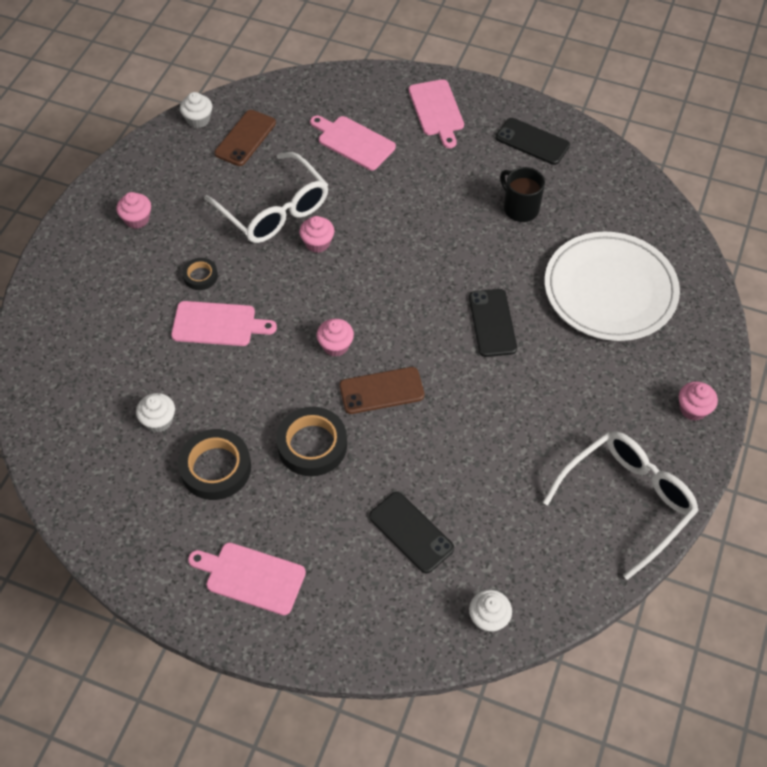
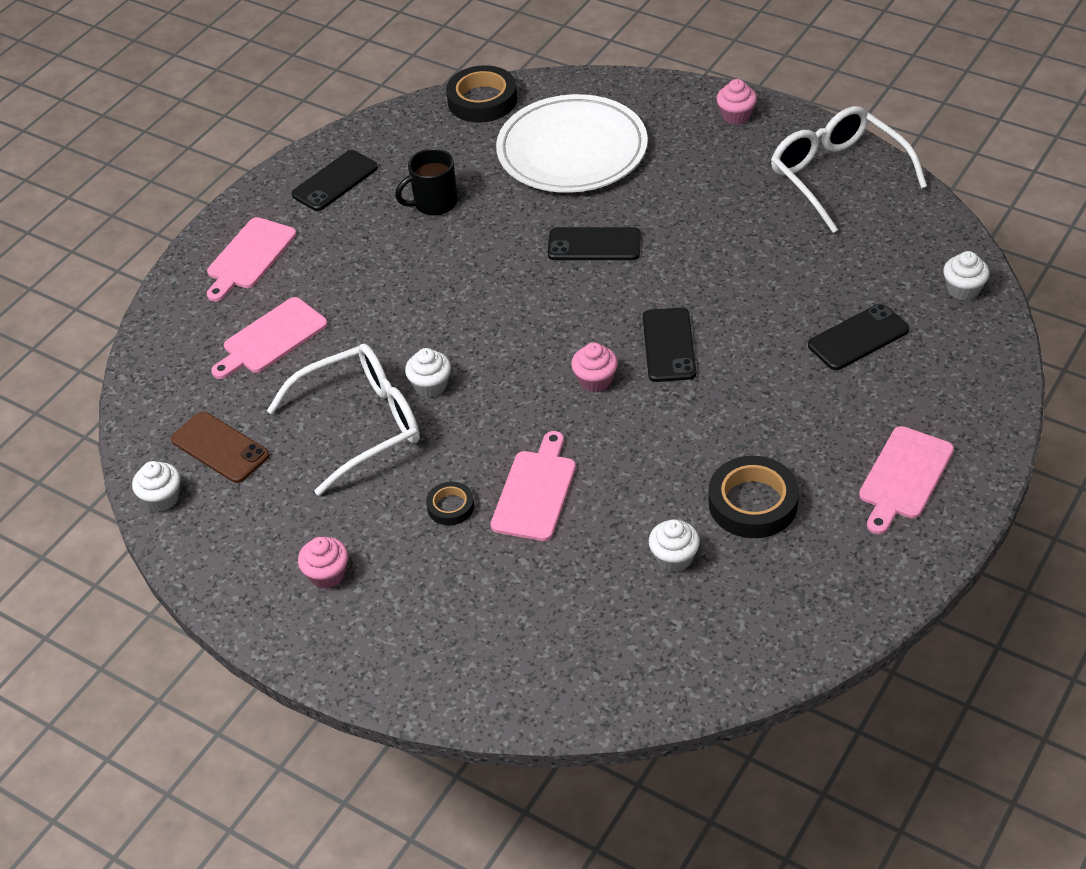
camera: 75 degrees left, 10 degrees down
(312, 445) = (734, 411): black tape -> black tape (482, 100)
(317, 243) = (430, 385): pink cupcake -> white cupcake
(381, 391) = (669, 345): brown phone -> black phone
(436, 110) = (249, 256): pink cutting board -> pink cutting board turned 120 degrees clockwise

